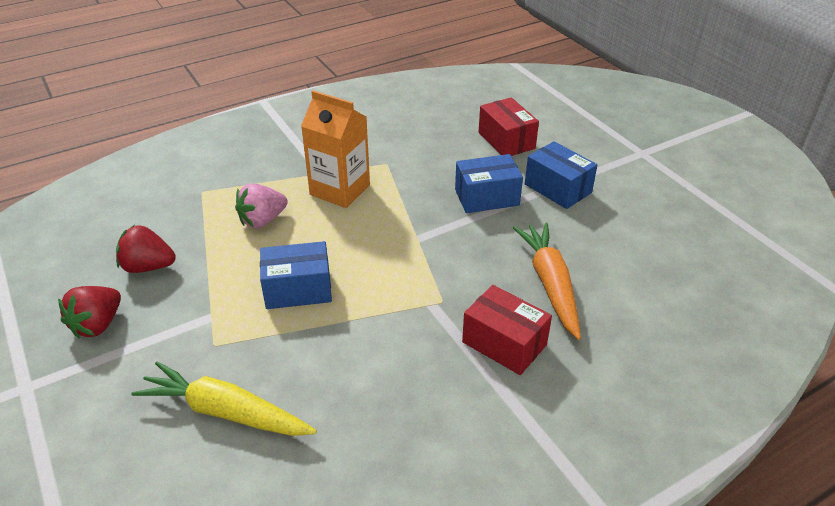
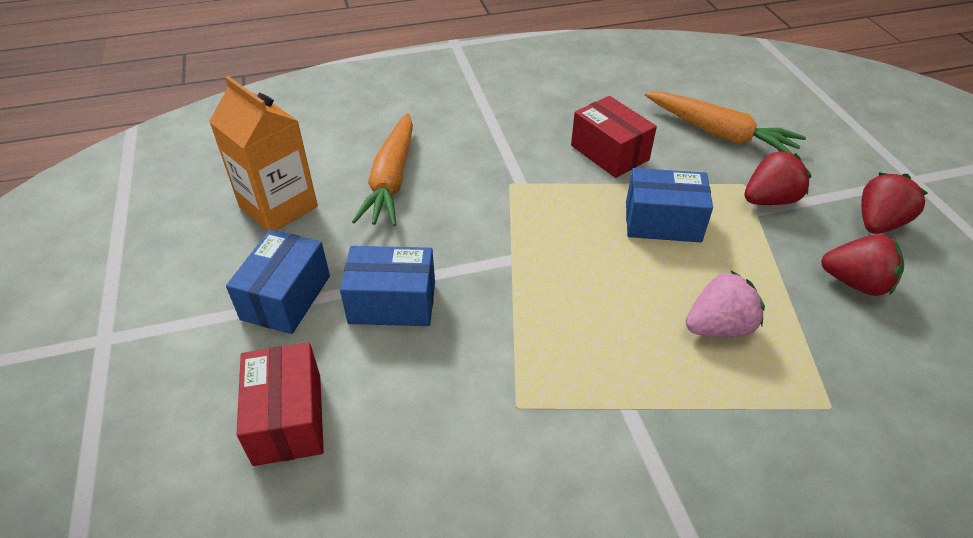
camera: 165 degrees left, 5 degrees up
(193, 330) = (769, 200): none -> red strawberry
(225, 412) = (720, 133): yellow carrot -> orange carrot
(340, 190) = (602, 362): orange carton -> orange carton (278, 207)
(504, 343) = (468, 140): red box -> red box (609, 153)
(557, 188) = (286, 297): blue box -> blue box turned 45 degrees clockwise

